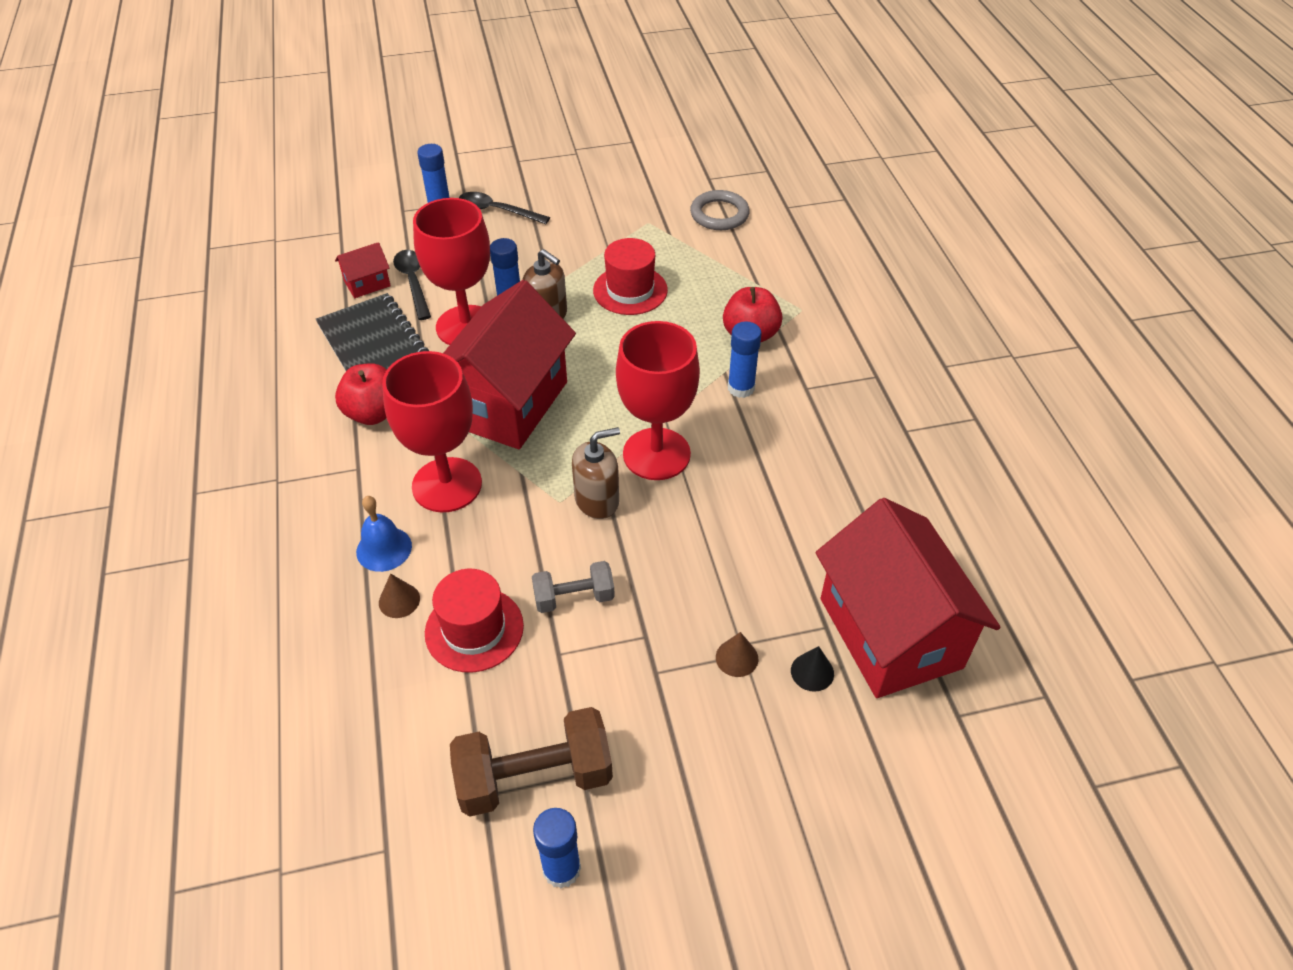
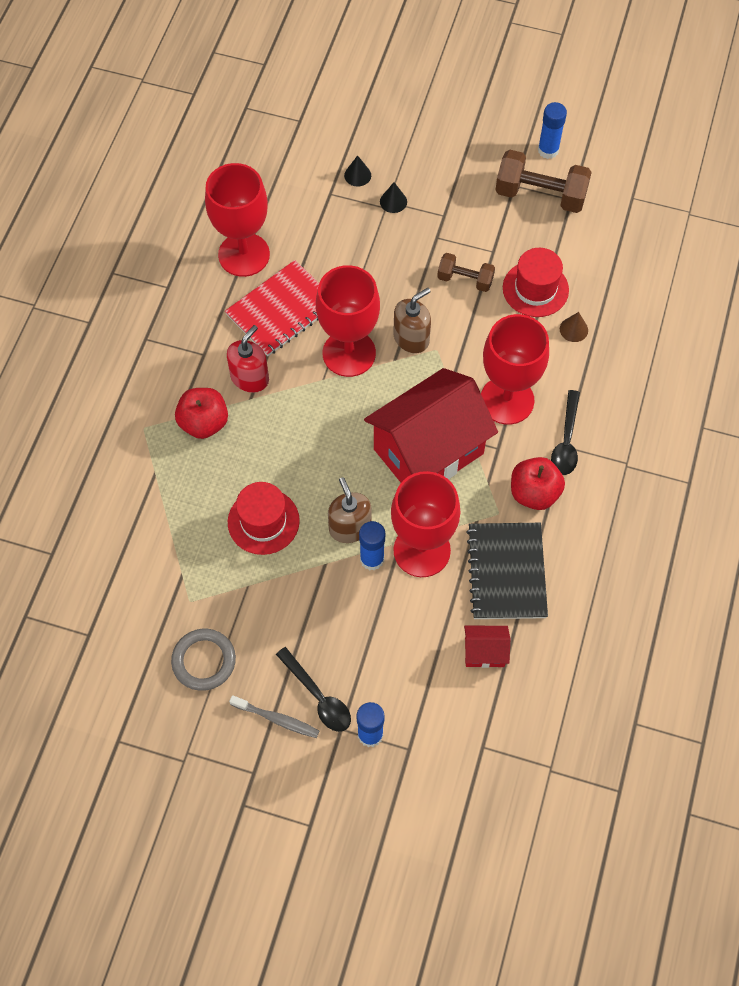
camera: 150 degrees left, 15 degrees up
(384, 549) = (570, 371): blue bell -> none
(413, 282) = (443, 631): black spoon -> black spoon (566, 441)
(521, 189) = (276, 719): none -> grey toothbrush
(574, 597) = (465, 280): grey dumbbell -> brown dumbbell
(597, 500) = (411, 338): brown soap dispenser -> brown soap dispenser turned 135 degrees clockwise
(719, 214) = (119, 577): grey ring -> grey ring (204, 661)
(737, 658) = (393, 201): brown cone -> black cone
(741, 388) = (250, 378): blue glue stick -> red soap dispenser
(764, 463) = (282, 310): none -> red notebook
(859, 501) = (244, 255): none -> red goblet
(890, 633) = (297, 173): red house -> none

